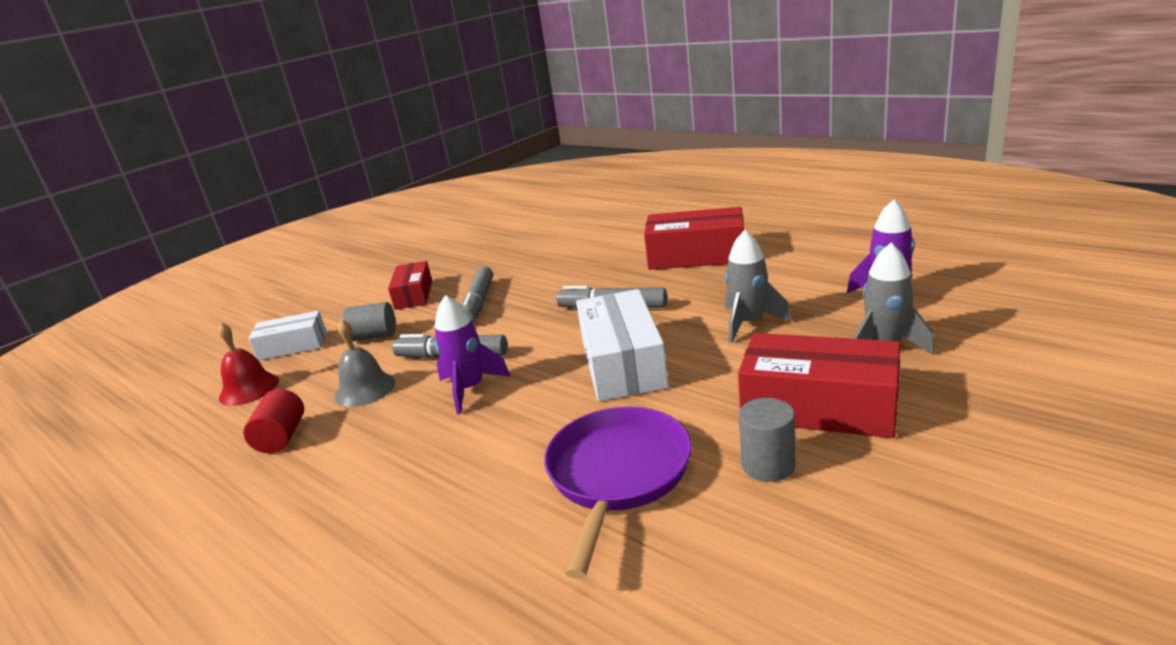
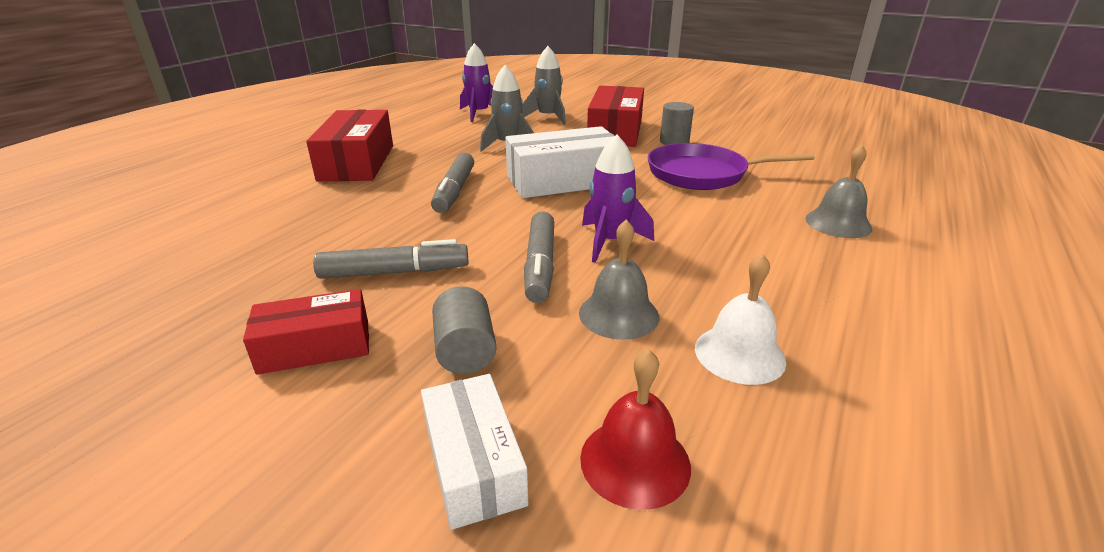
camera: 105 degrees left, 5 degrees up
(282, 437) = (739, 354): red cylinder -> white bell
(413, 573) = (838, 223): none -> grey bell

